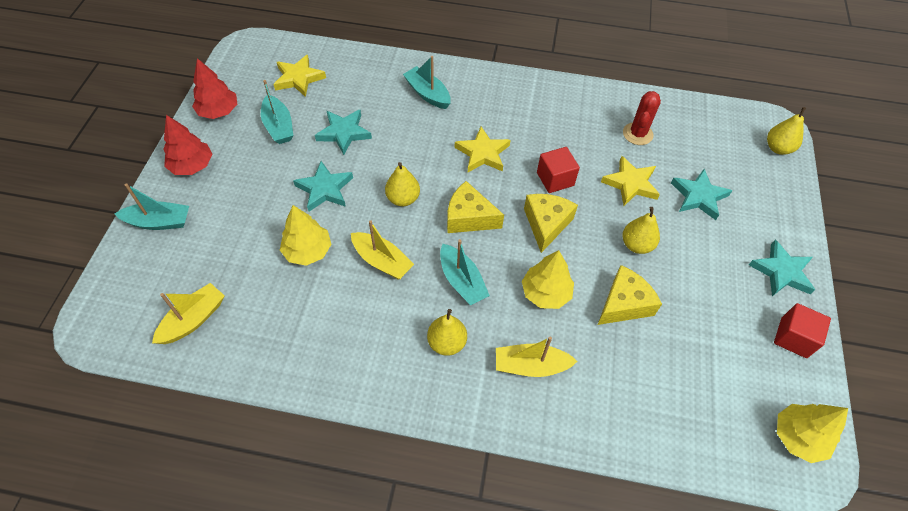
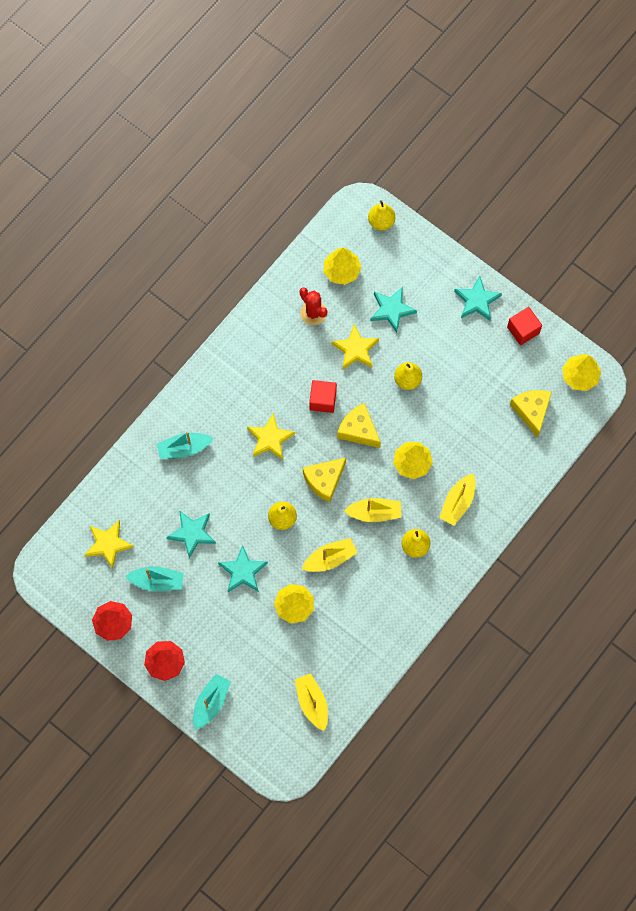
camera: 60 degrees left, 15 degrees up
(462, 281) = (374, 513): turquoise boat -> yellow boat
(624, 304) = (446, 418): yellow cheese -> yellow cheese (531, 411)
(699, 138) = (342, 271): none -> yellow tree

